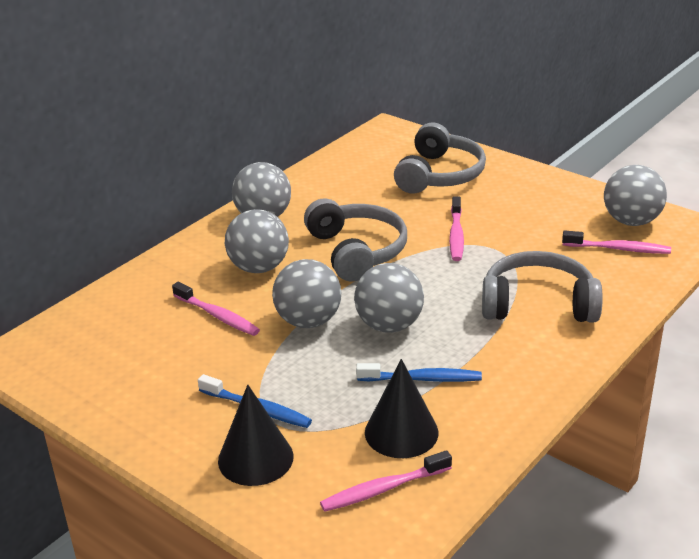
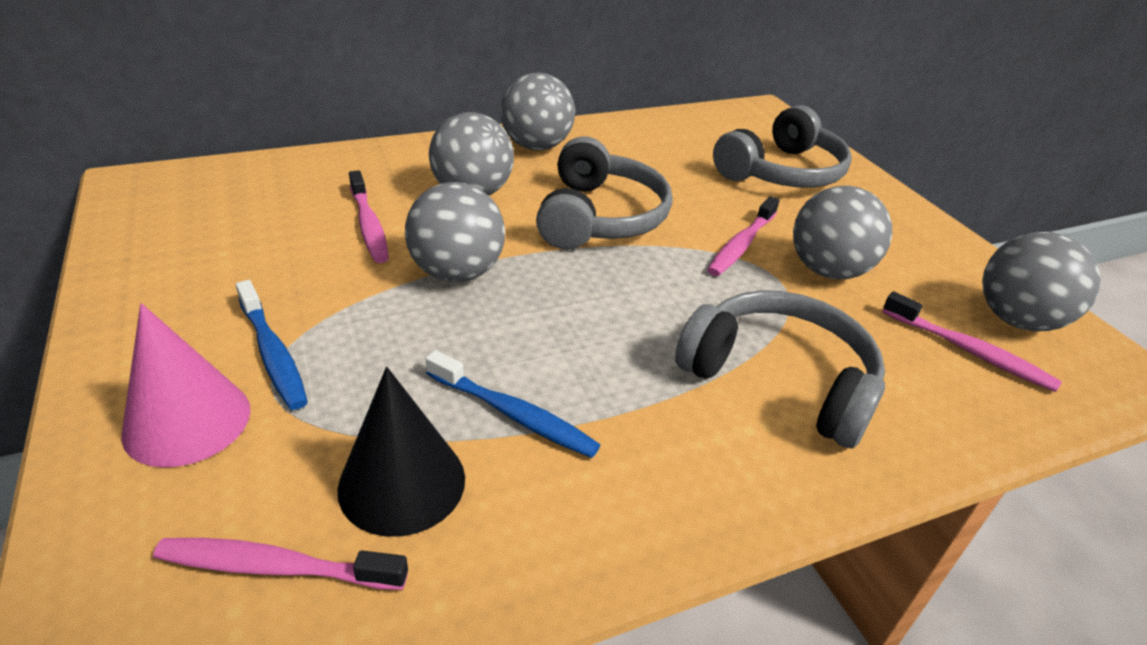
camera: 25 degrees right, 5 degrees up
(255, 458) = (187, 421): black cone -> pink cone
(389, 325) = (546, 320): grey ball -> grey ball (828, 270)

